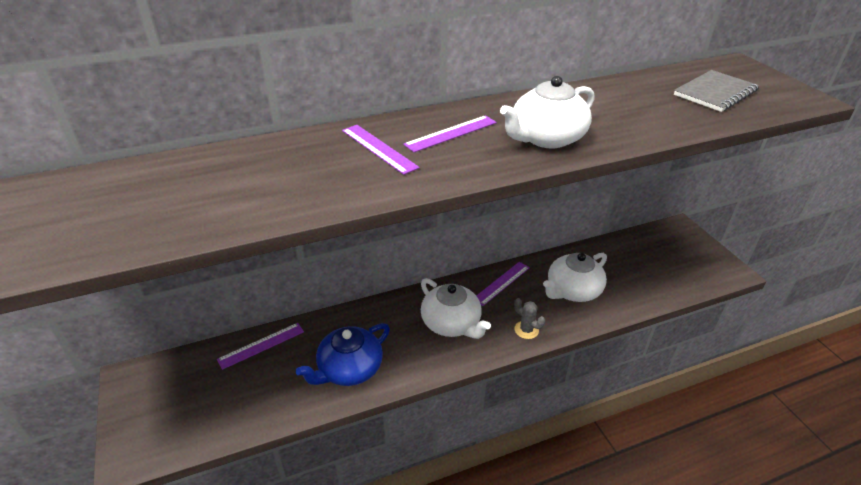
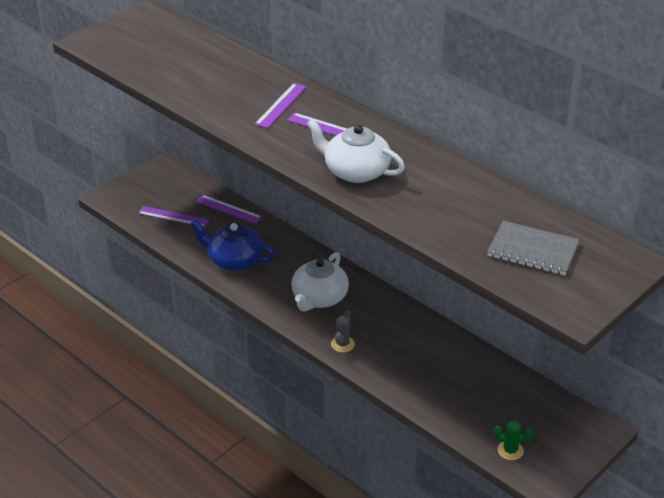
camera: 65 degrees right, 0 degrees up
(501, 283) = (393, 314): purple ruler -> purple ruler (173, 217)
(573, 290) = (419, 363): white teapot -> none
(693, 277) = (510, 450): none -> green cactus

